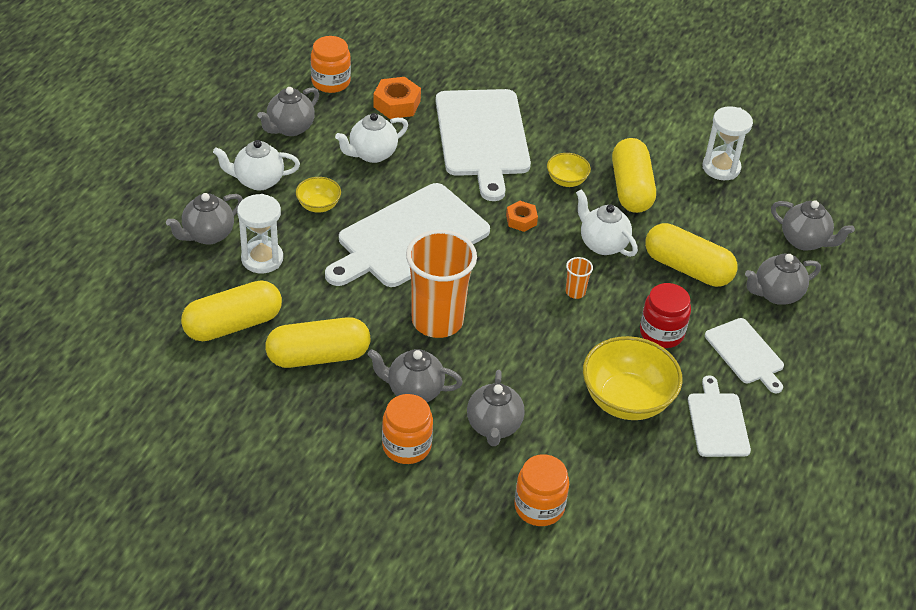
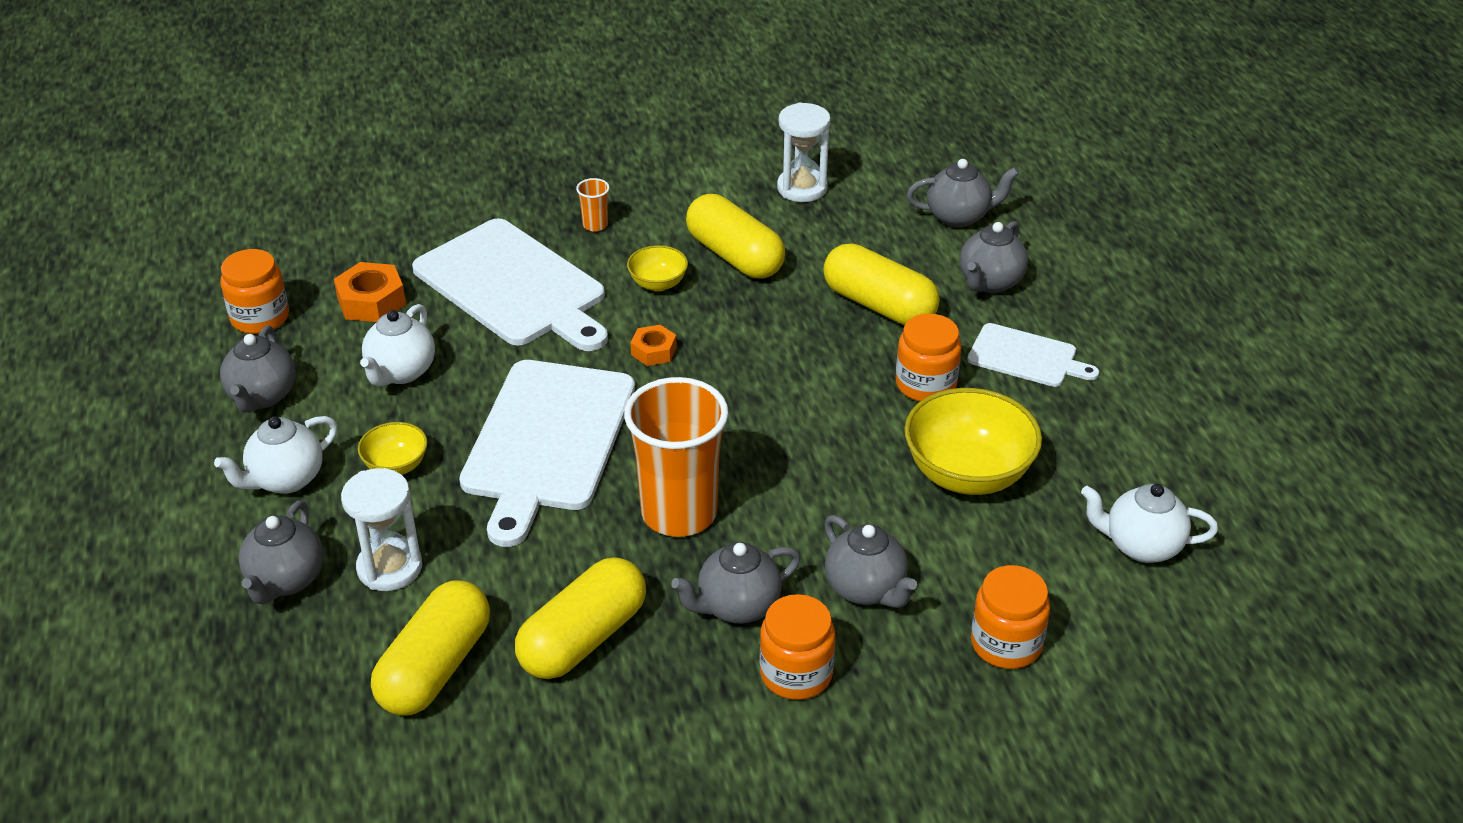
camera: 35 degrees left, 5 degrees down
(575, 292) = (794, 394): orange cup -> orange cup (595, 225)
(602, 244) = (767, 328): white teapot -> white teapot (1141, 546)
(661, 333) = (925, 384): red jar -> orange jar
(687, 268) = (879, 305): yellow capsule -> yellow capsule turned 45 degrees clockwise
(717, 422) = (1076, 441): white cutting board -> none

